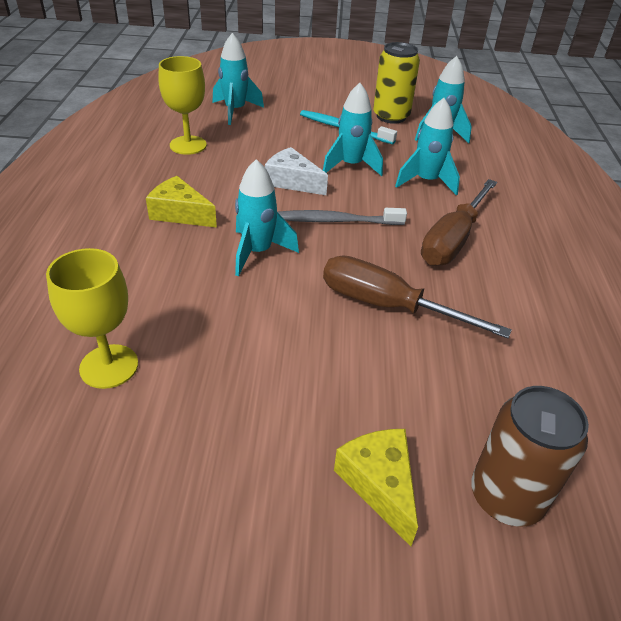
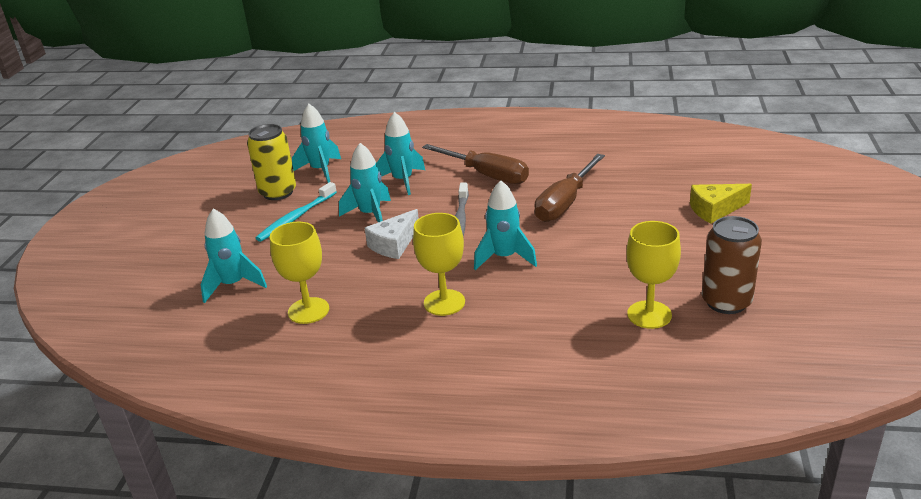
camera: 80 degrees left, 10 degrees down
(180, 213) = (444, 302): yellow cheese -> yellow goblet
(506, 497) = (710, 176): brown can -> brown can (726, 302)

